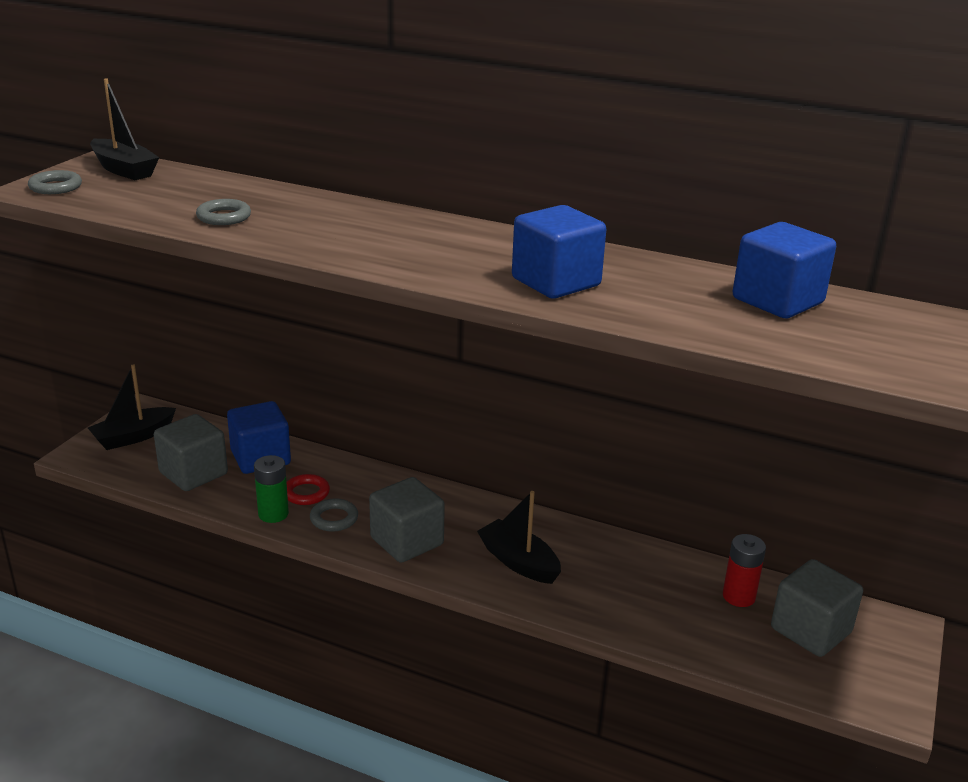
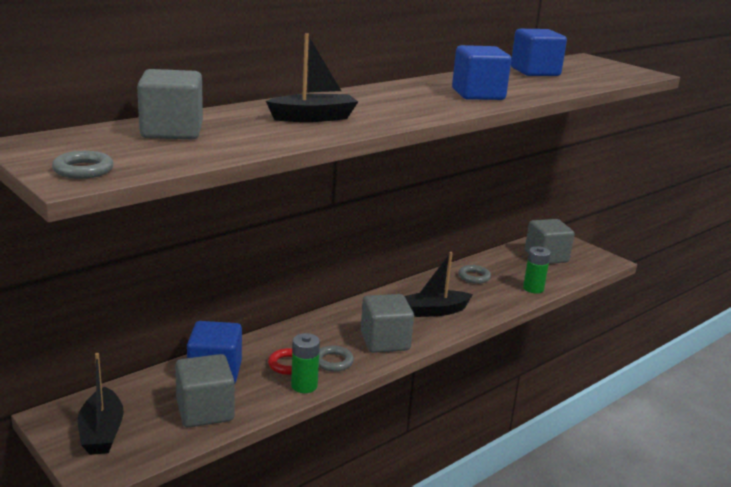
camera: 65 degrees left, 5 degrees down
(124, 170) = (74, 142): black boat -> black boat (313, 118)
(191, 188) = (172, 131): none -> grey cube
(224, 217) = (262, 134): grey ring -> grey ring (474, 277)
(680, 636) = (533, 288): none -> green battery
(738, 596) = (509, 263): red battery -> none

